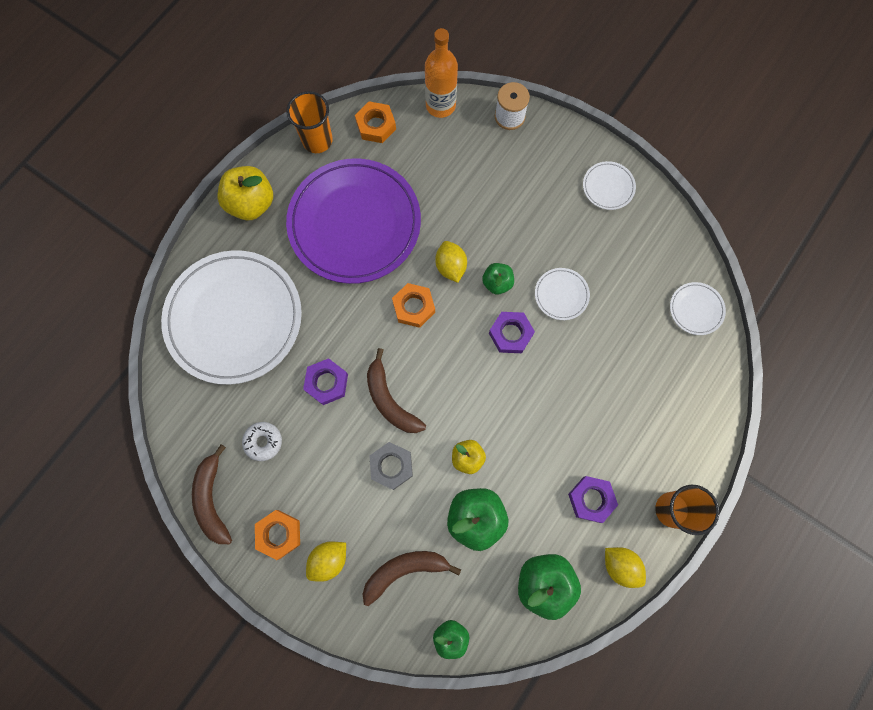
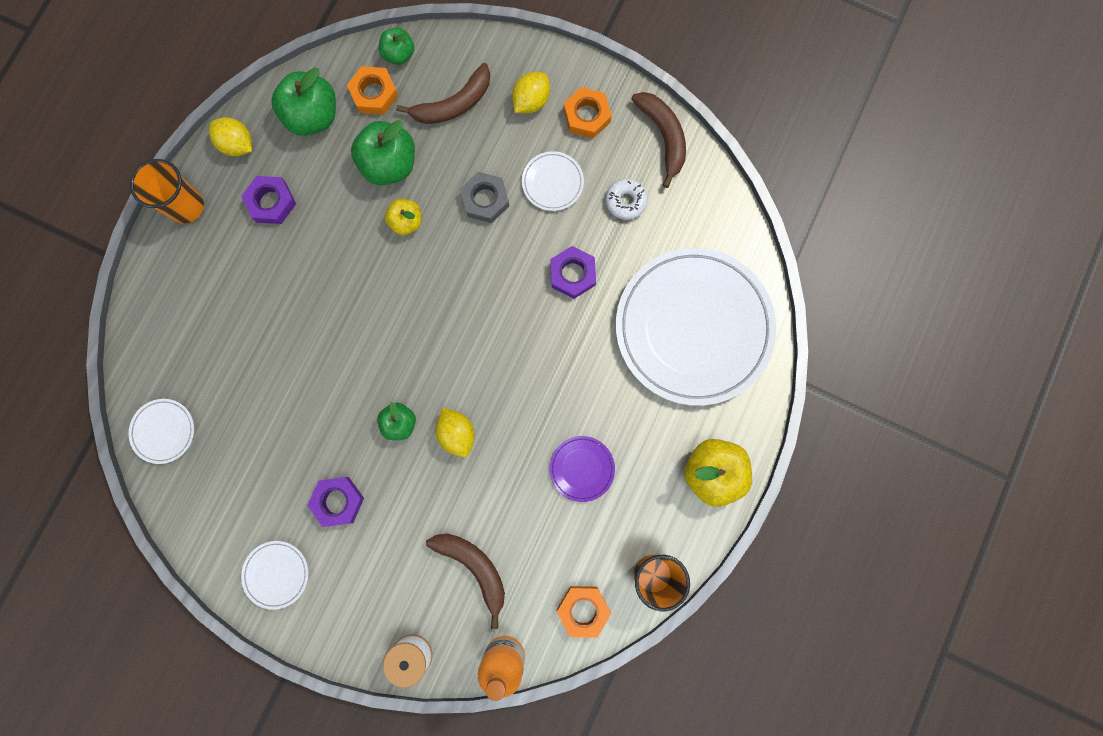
camera: 170 degrees right, 5 degrees up
(354, 223) = (582, 468): purple plate -> purple plate, size x0.40
(390, 400) = (500, 267): brown banana -> brown banana (474, 568)
(413, 307) = (492, 377): orange nut -> orange nut (374, 94)
(510, 334) = (376, 364): purple nut -> purple nut (338, 501)
(561, 295) = (322, 421): white plate -> white plate (552, 182)

